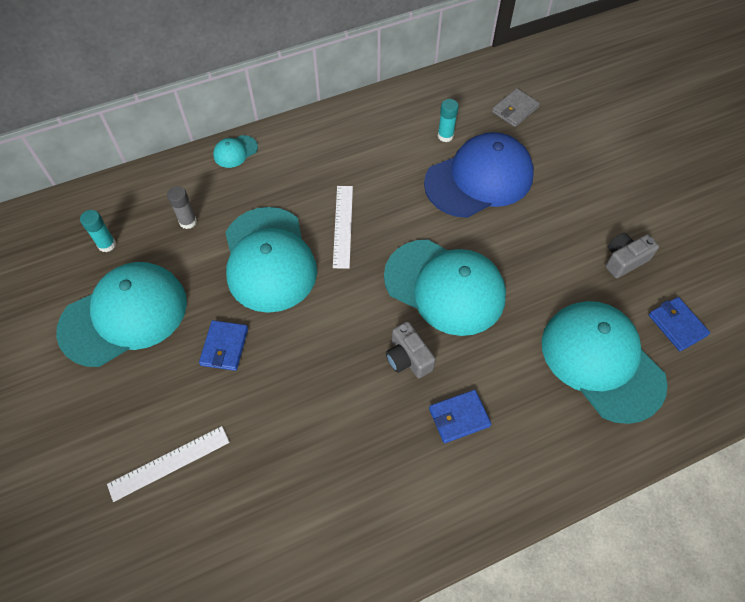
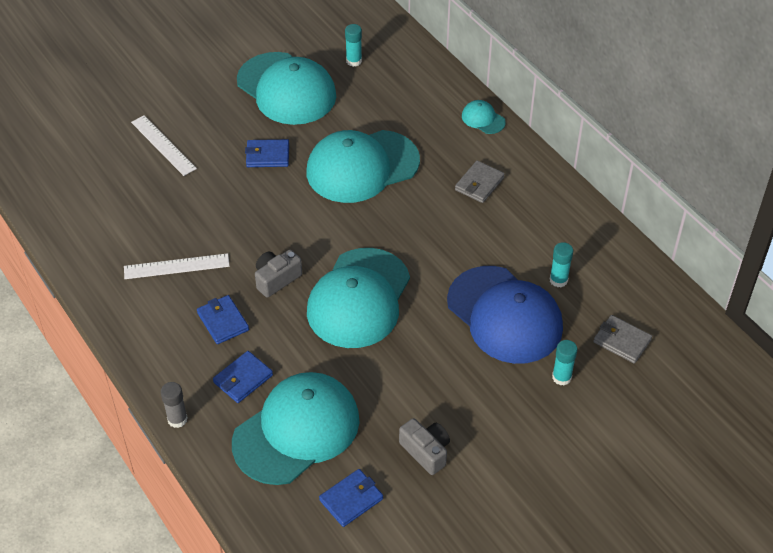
camera: 80 degrees right, 10 degrees down
(188, 221) = (391, 105): grey glue stick -> grey glue stick (177, 419)
(319, 169) = (479, 184): none -> grey wallet
(343, 226) = (413, 212): white ruler -> white ruler (176, 266)
(536, 404) = (243, 379): none -> blue wallet
(549, 154) = (561, 377): none -> turquoise glue stick

